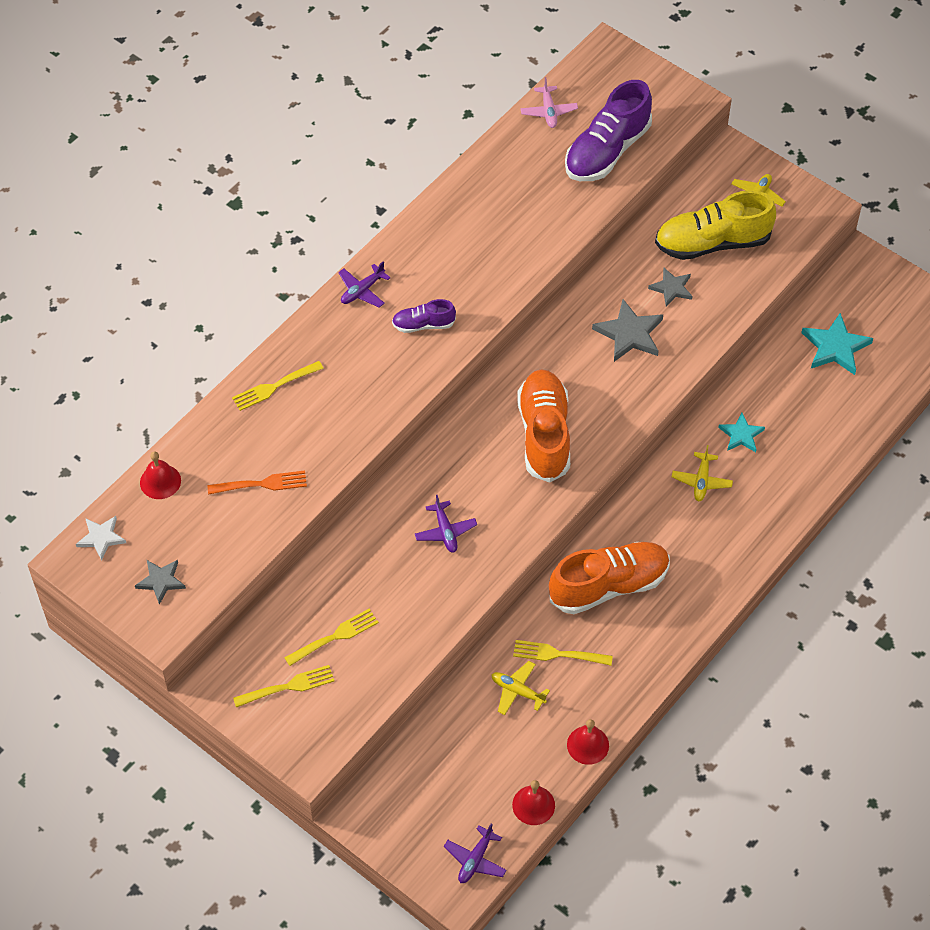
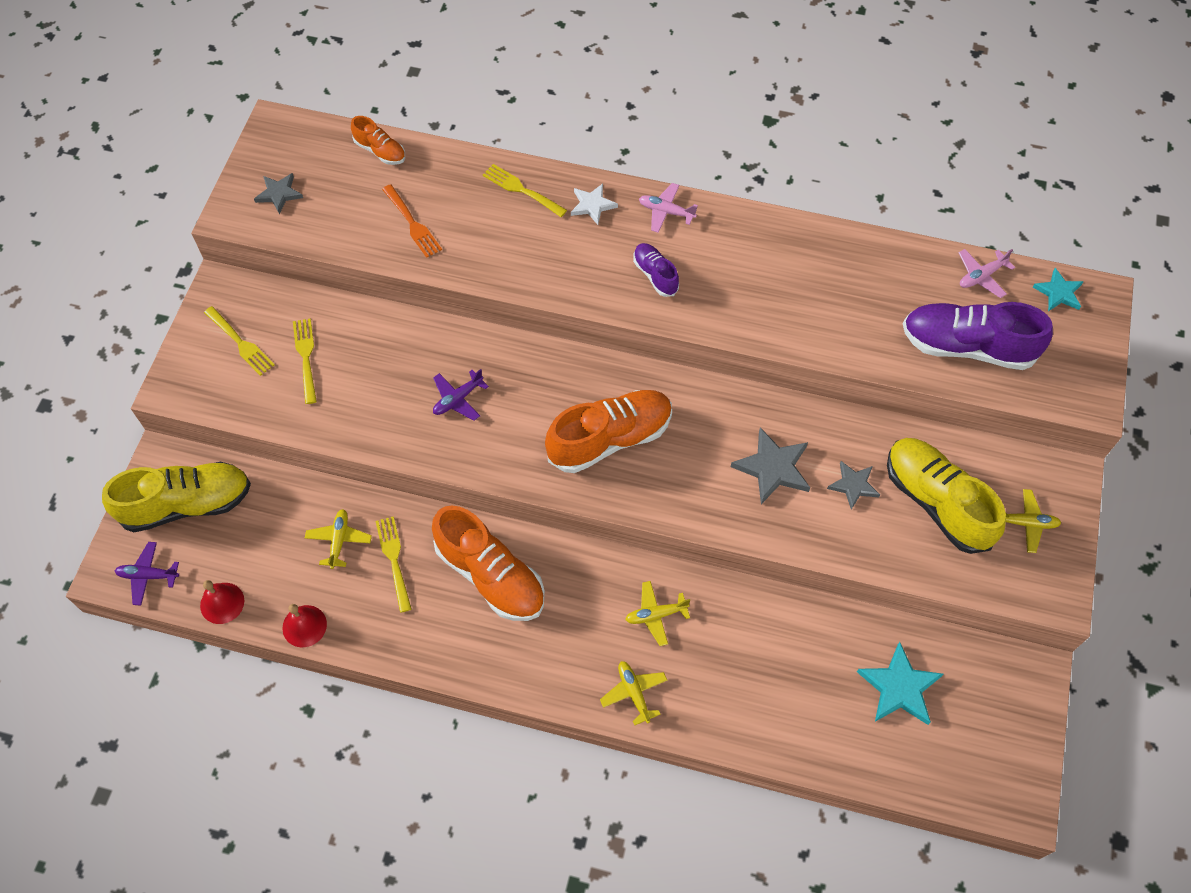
camera: 65 degrees right, 5 degrees up
(101, 538) = (304, 135): white star -> white star (592, 205)
(160, 481) = (380, 151): red bell -> orange shoe
(335, 637) = (306, 357): yellow fork -> yellow fork turned 135 degrees counterclockwise
(362, 291) = (666, 212): purple plane -> pink plane
(416, 806) = (187, 504): none -> yellow shoe
(741, 435) = (732, 632): turquoise star -> turquoise star (1058, 292)
(760, 523) = (634, 693): none -> yellow plane

